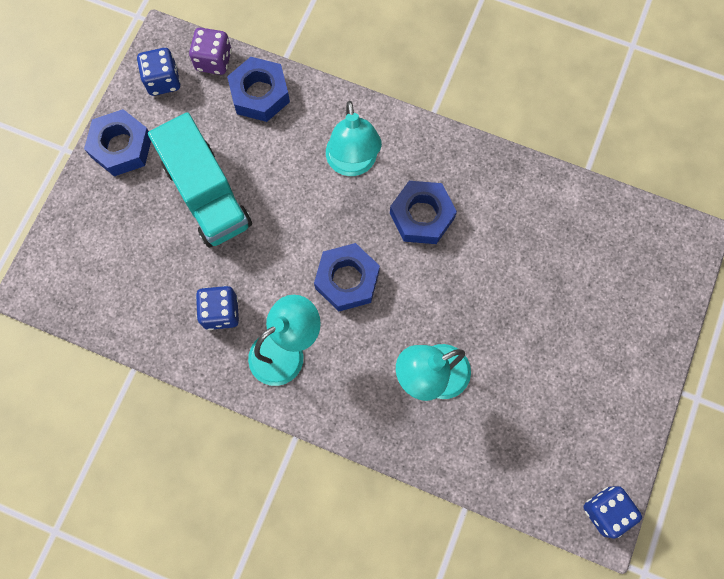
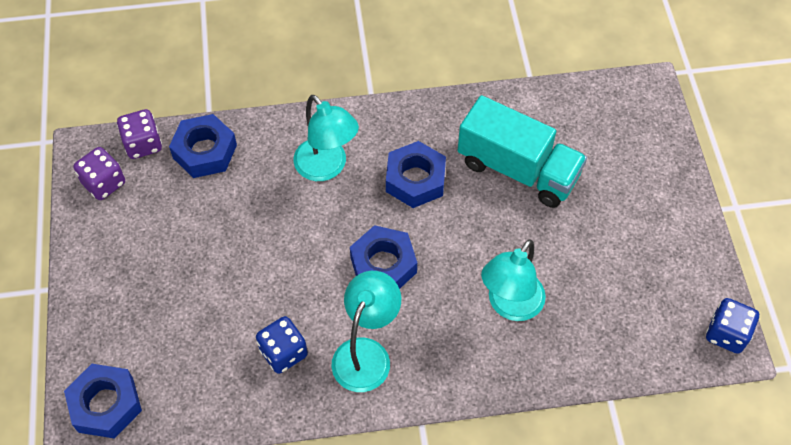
camera: 30 degrees left, 15 degrees down
(121, 147) = (97, 259): blue nut -> blue nut (106, 405)
(163, 81) = (104, 183): blue dice -> purple dice
(207, 194) = (207, 259): turquoise truck -> turquoise truck (518, 169)

